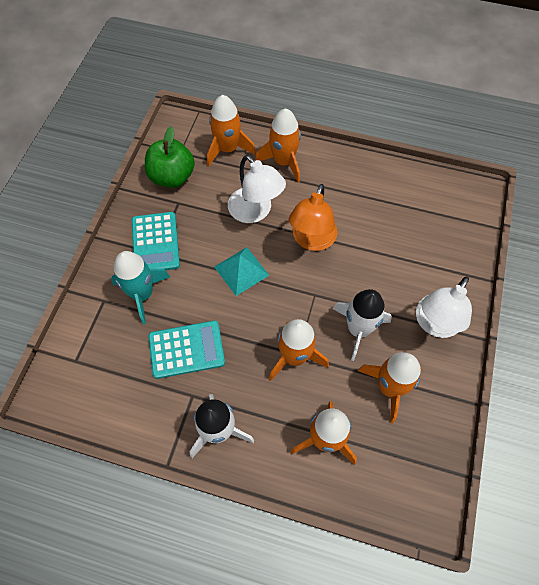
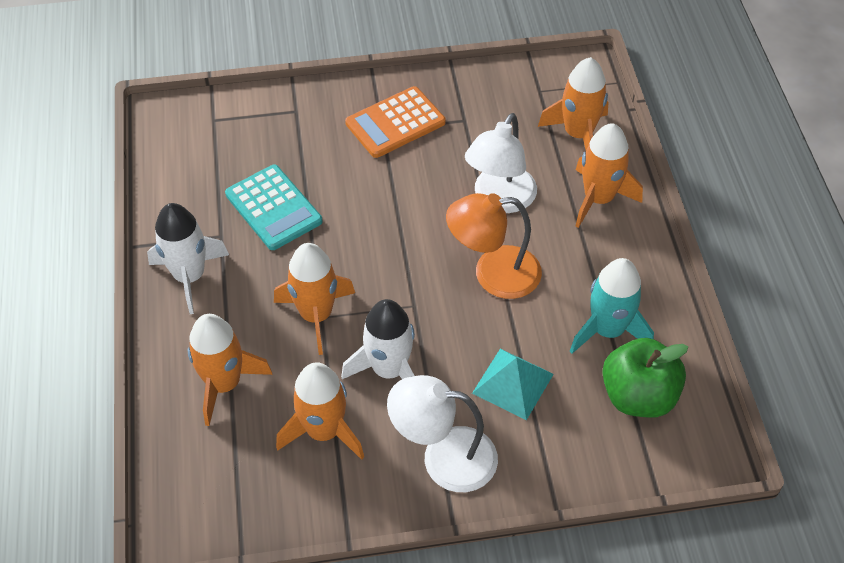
camera: 65 degrees right, 10 degrees down
(142, 294) = (322, 140): turquoise rocket -> turquoise rocket (608, 330)
(155, 243) = (395, 123): turquoise calculator -> orange calculator
(172, 177) = (498, 99): green apple -> green apple (638, 396)
(241, 270) = (405, 218): turquoise pyramid -> turquoise pyramid (513, 383)

